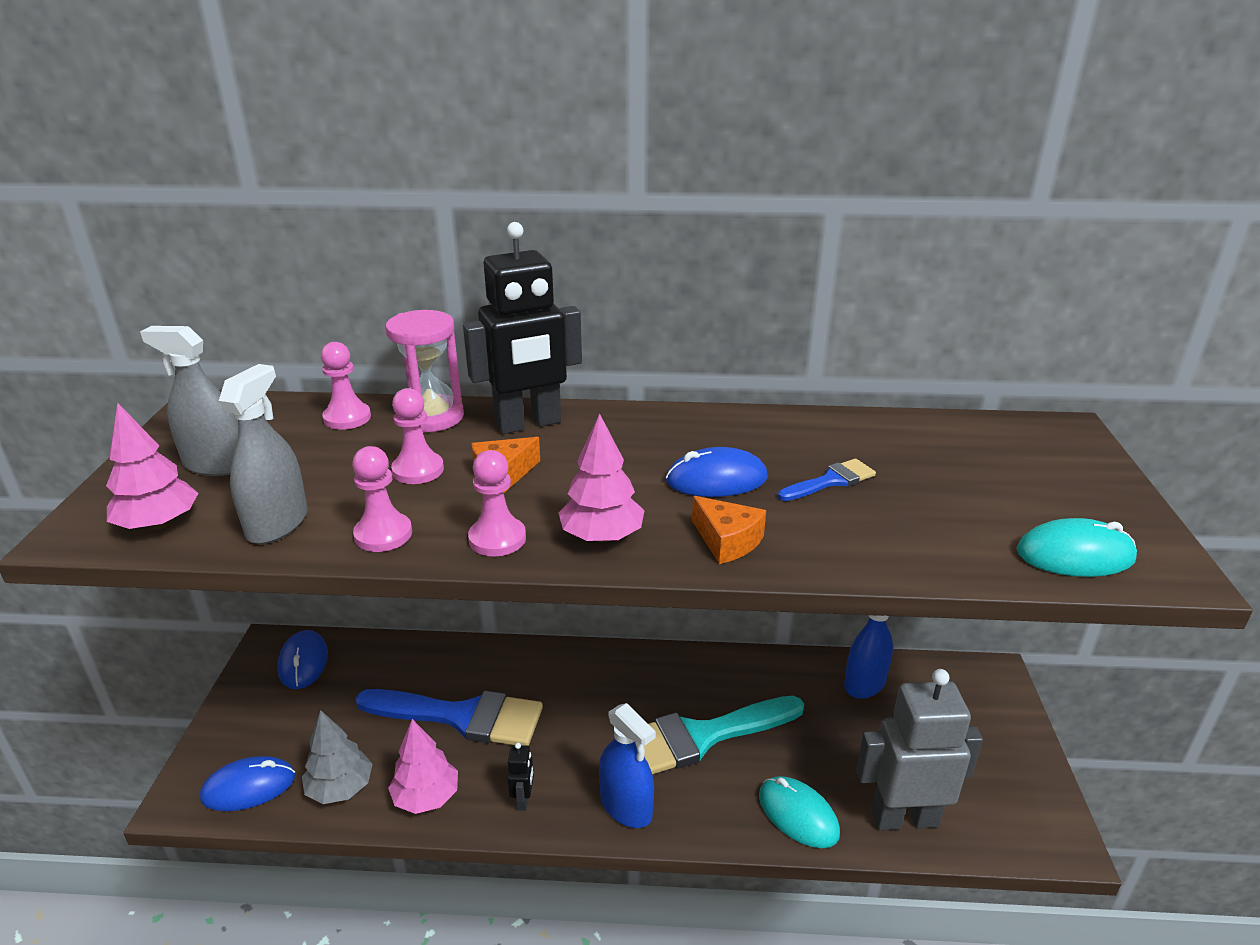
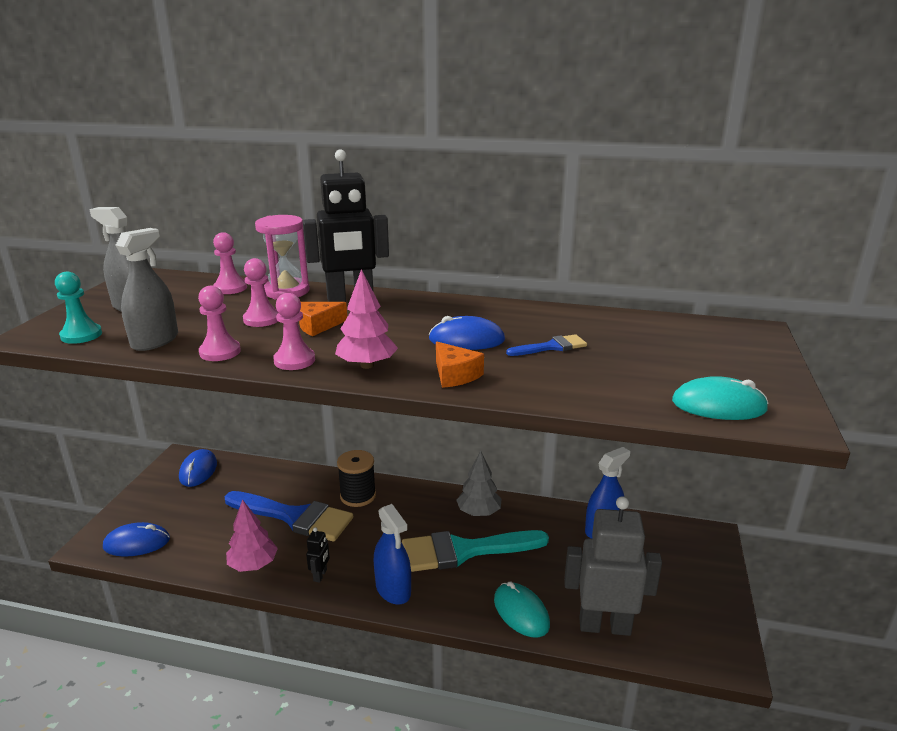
camera: 10 degrees right, 5 degrees down
(159, 524) = (81, 335): pink tree -> turquoise pawn
(340, 788) = (197, 551): grey tree -> grey tree (479, 512)
(538, 674) = (358, 496): none -> black spool

